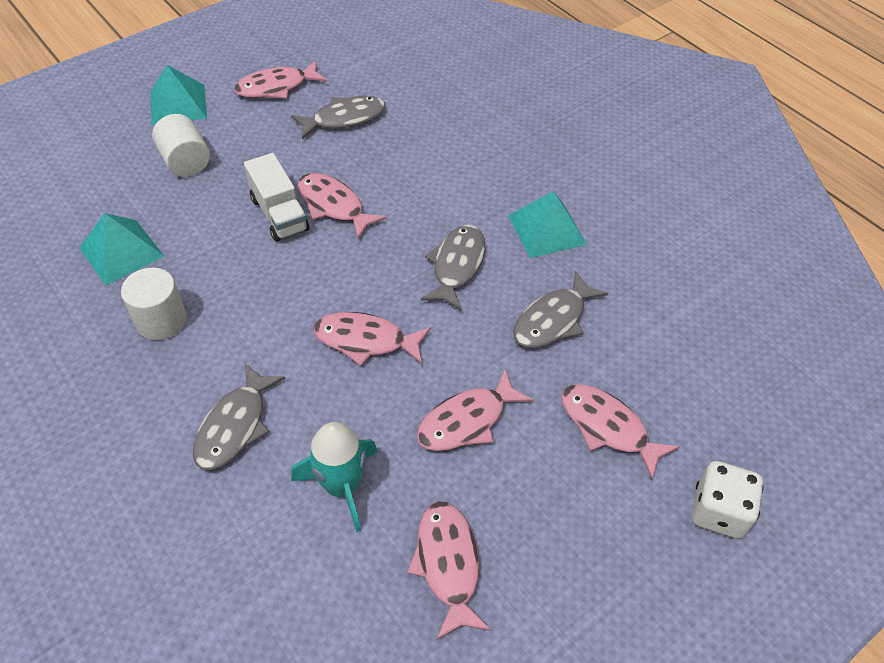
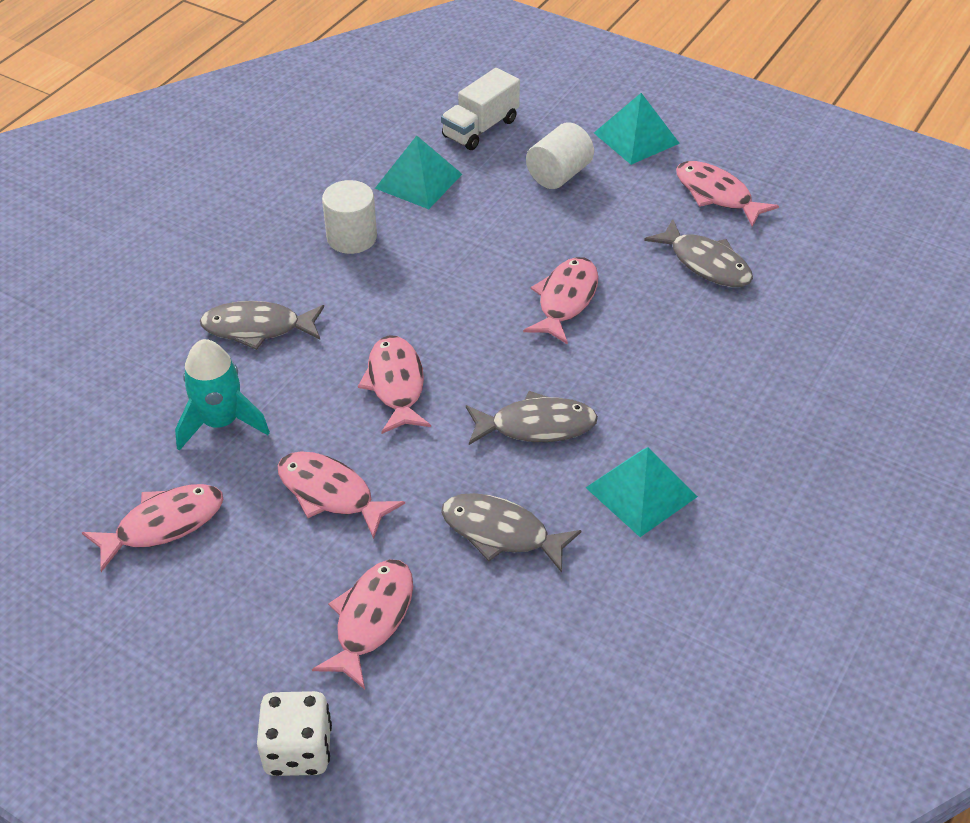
camera: 70 degrees right, 5 degrees down
(279, 214) = (528, 265): white truck -> white truck (480, 128)

